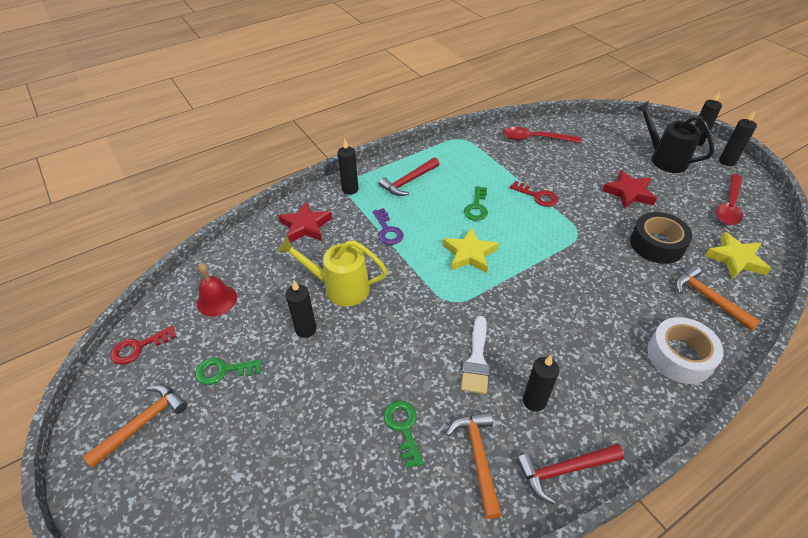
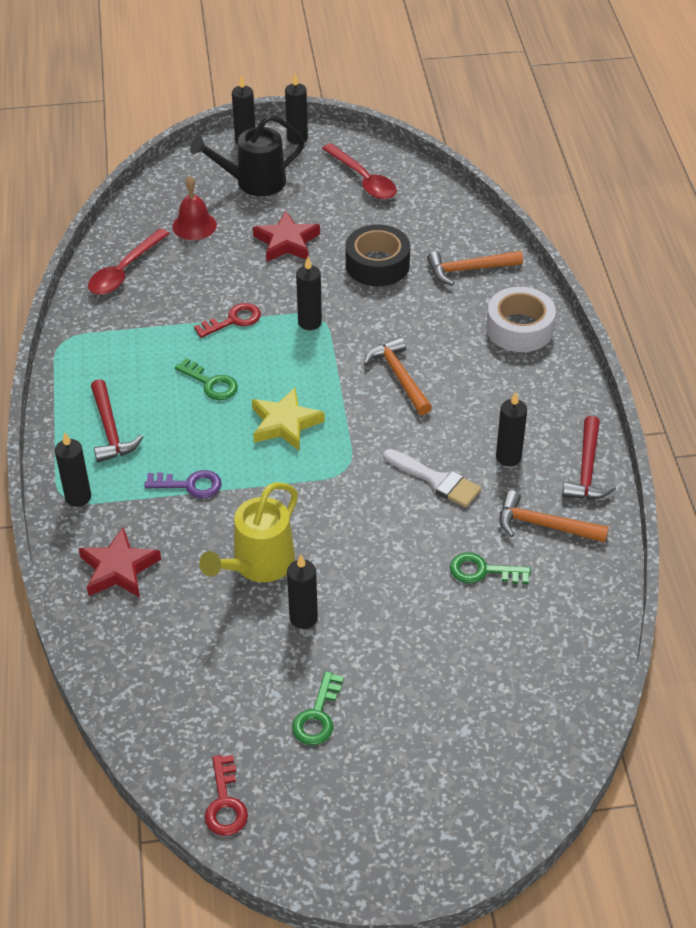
camera: 65 degrees left, 0 degrees up
(142, 423) = (349, 812): orange hammer -> orange hammer (399, 377)
(216, 300) = (195, 701): red bell -> red bell (194, 225)
(568, 231) = (309, 322): none -> black candle
(735, 259) = (435, 221): yellow star -> none

